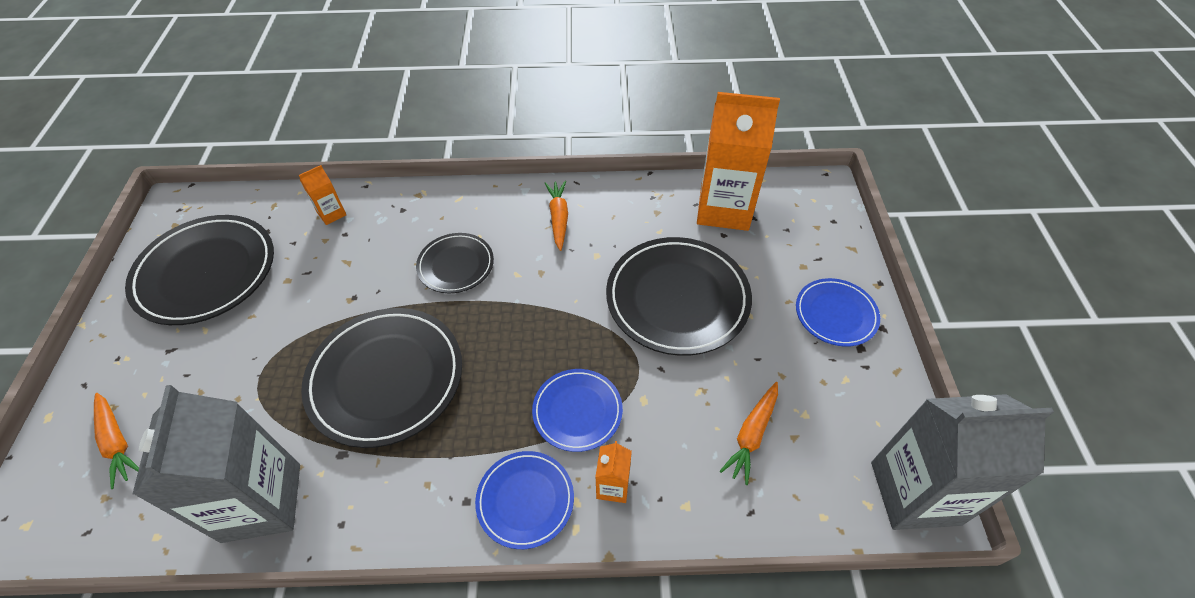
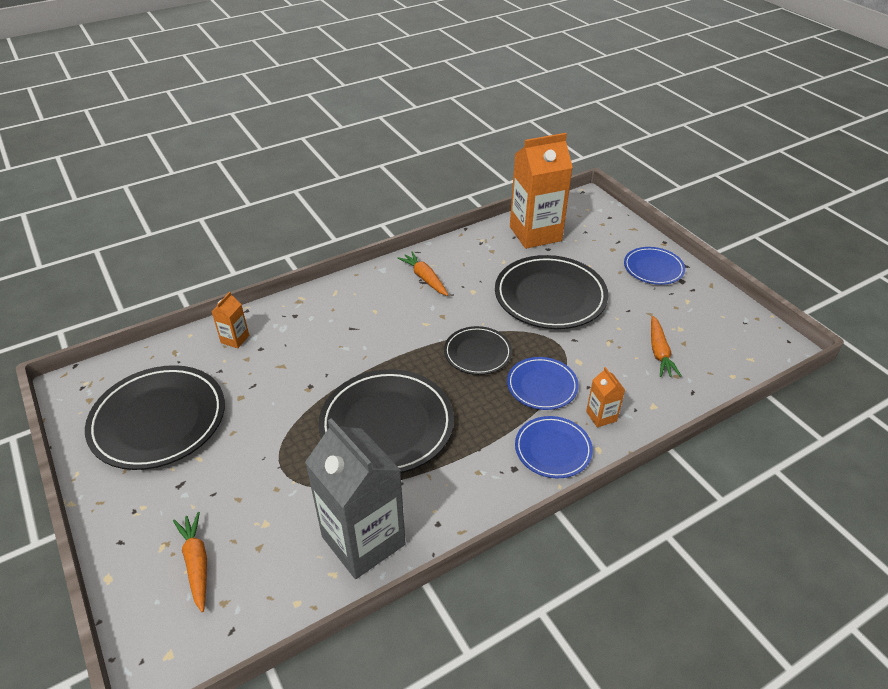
camera: 30 degrees left, 10 degrees down
(117, 442) = (196, 563): orange carrot -> orange carrot turned 135 degrees counterclockwise
(456, 265) = (374, 335): black plate -> black plate (477, 353)
(914, 493) = (769, 342): grey carton -> none

